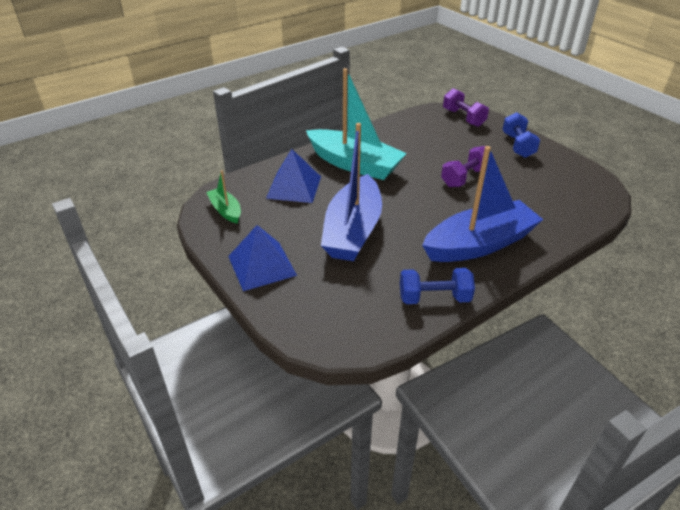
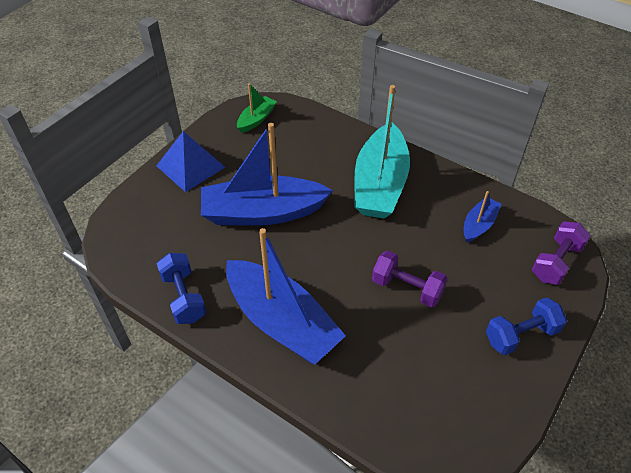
camera: 70 degrees right, 10 degrees up
(294, 187) = (314, 151): blue pyramid -> none
(418, 135) = (478, 225): none -> blue boat

